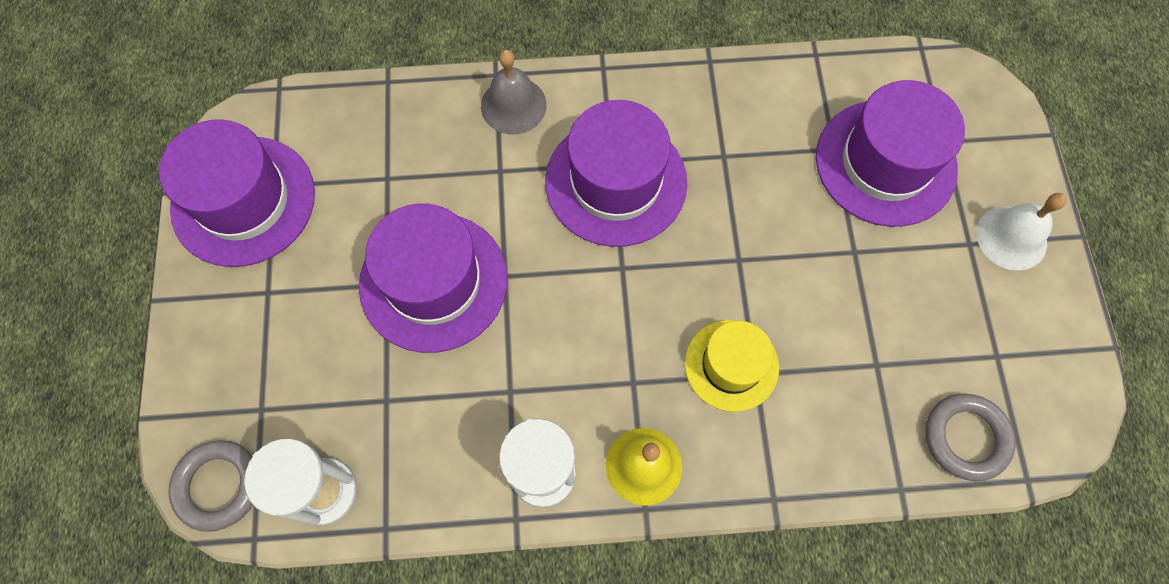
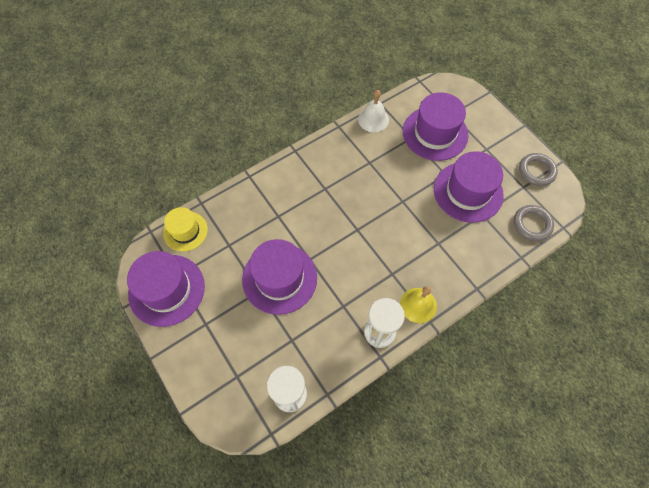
camera: 30 degrees left, 5 degrees down
(218, 486) = (239, 421): grey ring -> grey ring (536, 171)
(513, 105) = (266, 185): grey bell -> none
(616, 182) = (331, 195): purple hat -> purple hat (468, 192)
(731, 365) = (426, 245): yellow hat -> yellow hat (185, 231)
(1011, 237) = (500, 139): white bell -> white bell (373, 119)

